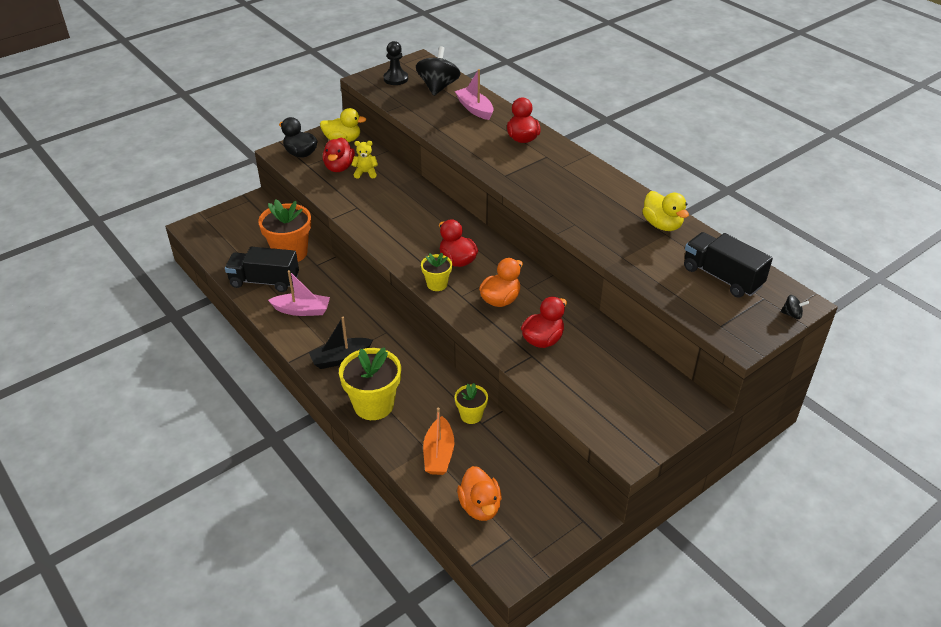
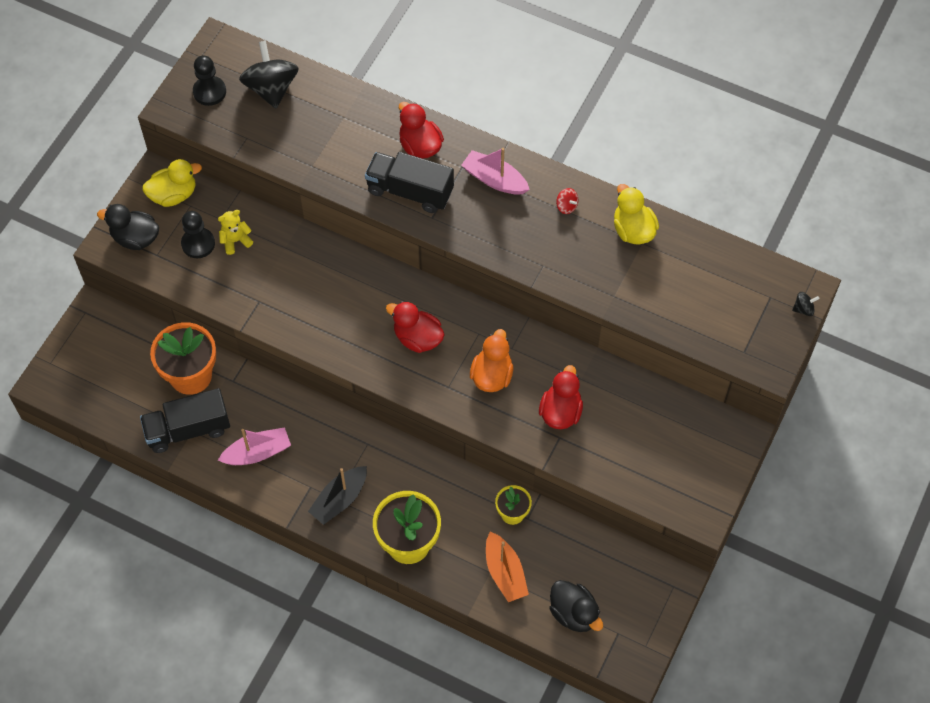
camera: 25 degrees left, 20 degrees up
(339, 167) = (198, 244): red duck -> black pawn
(437, 284) = (414, 381): yellow flower pot -> none
(475, 109) = (338, 113): pink boat -> pink boat (494, 179)
(480, 506) = (574, 613): orange duck -> black duck
(615, 197) = (566, 206): none -> red spinning top
(662, 225) = (633, 230): yellow duck -> yellow duck turned 150 degrees counterclockwise
(722, 277) = (721, 284): black truck -> black truck (410, 191)

